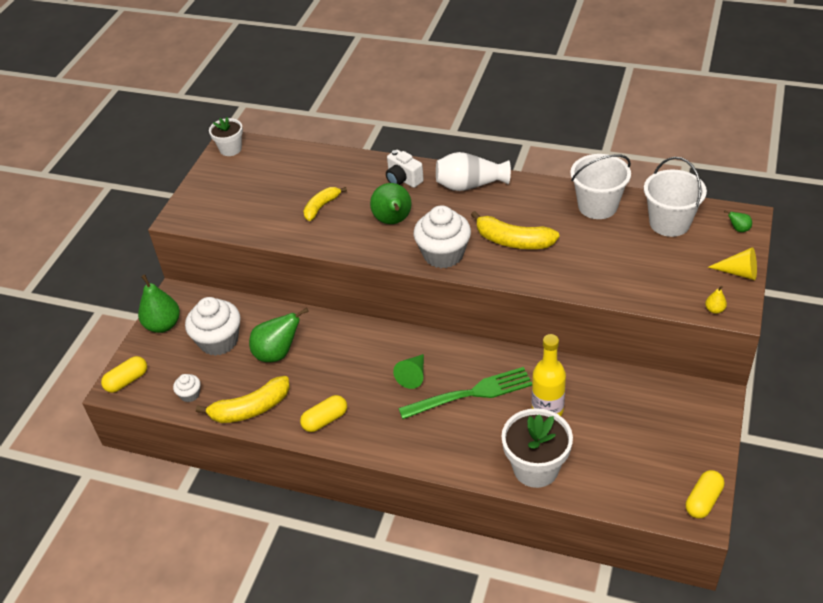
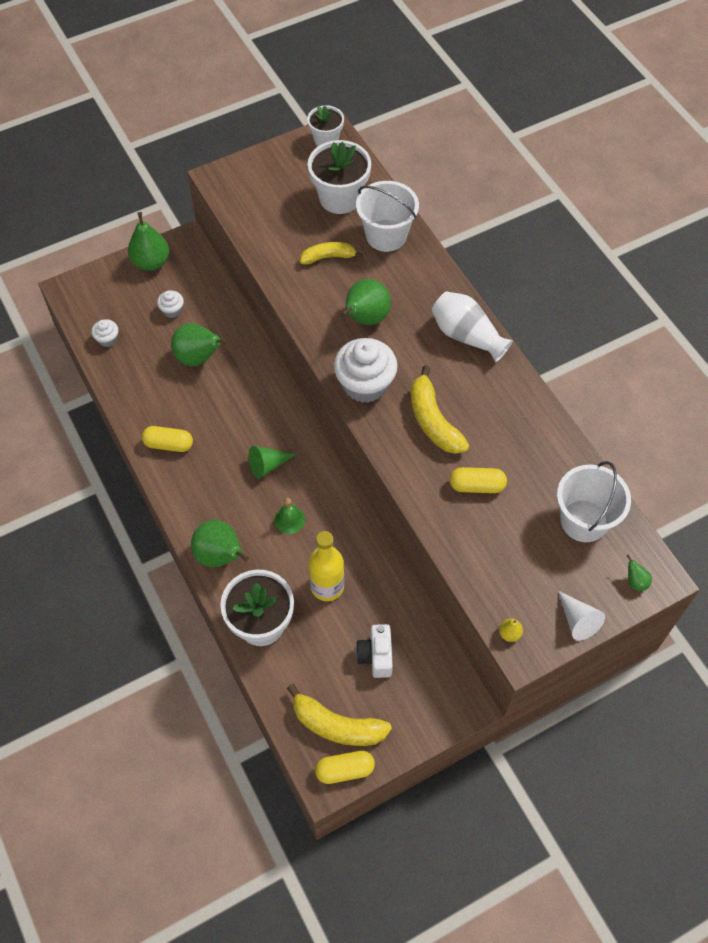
camera: 40 degrees right, 15 degrees up
(127, 381) = (81, 290): yellow capsule -> yellow capsule (477, 486)
(219, 341) = (172, 310): white cupcake -> white cupcake, size x0.48
(250, 409) = (132, 388): yellow banana -> yellow banana (337, 725)
(284, 172) = (340, 198): none -> white flower pot
(403, 180) = (420, 284): white camera -> white camera (376, 656)
(453, 454) = (220, 556): none -> green pear
(471, 394) = (289, 520): green fork -> green bell
(597, 206) = (545, 449): white bucket -> white bucket (386, 235)
(739, 272) = (577, 620): yellow cone -> white cone

